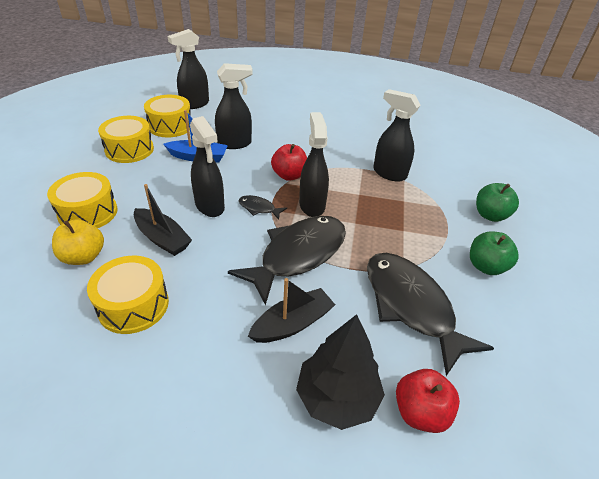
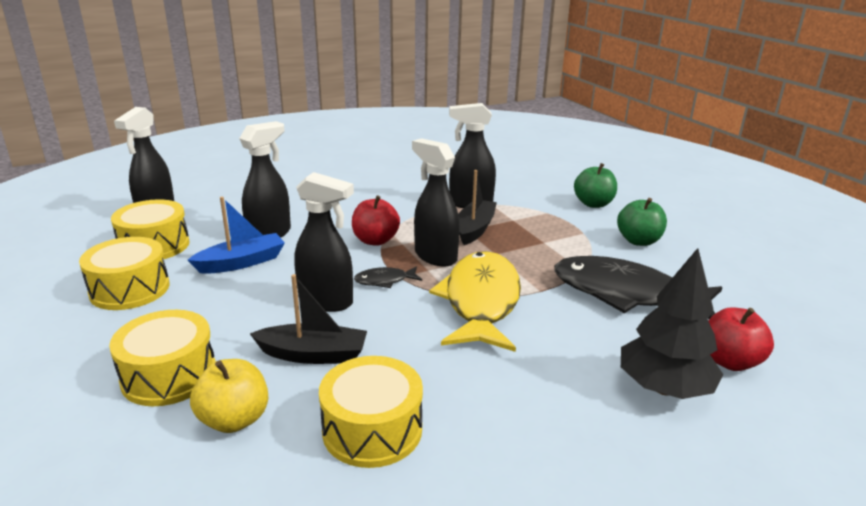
camera: 35 degrees left, 15 degrees down
(292, 323) = (553, 357): black boat -> black boat (475, 229)
(298, 255) = (481, 302): black fish -> yellow fish

